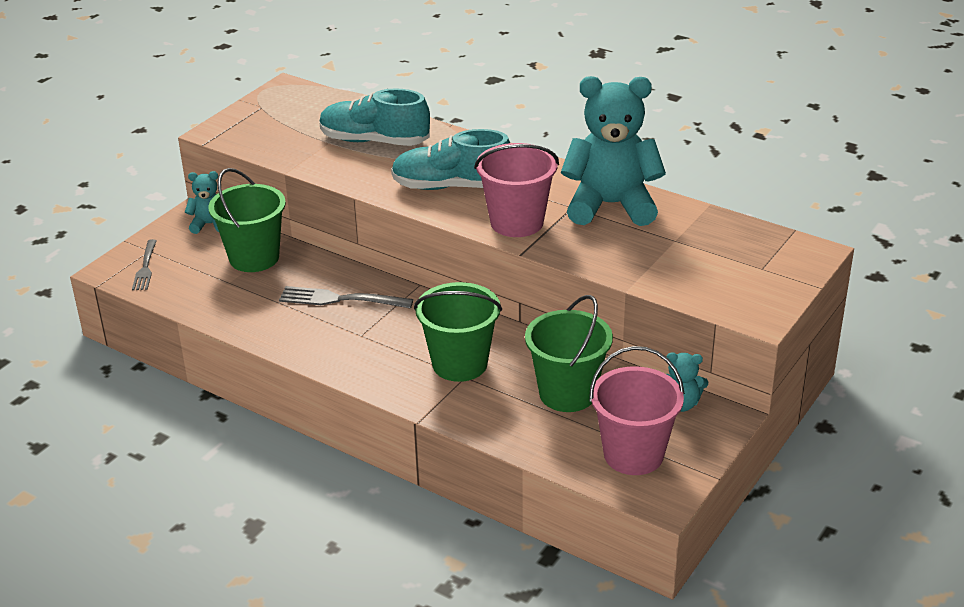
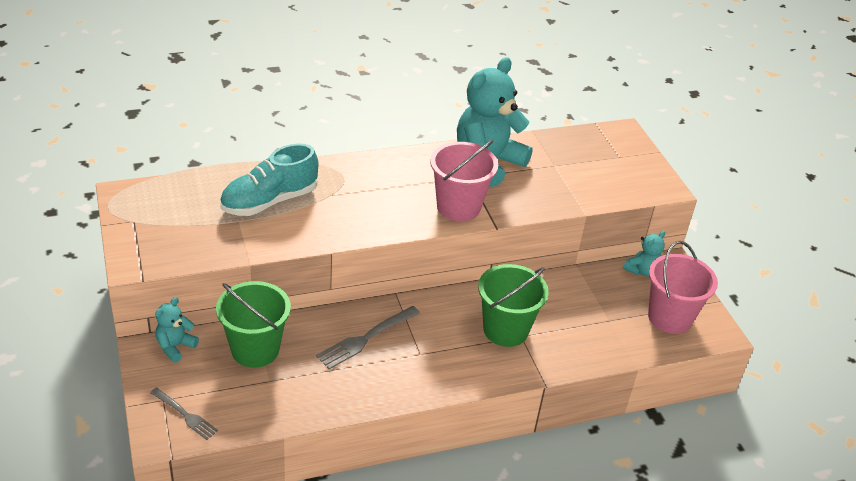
camera: 55 degrees left, 5 degrees up
(451, 186) = (378, 205): turquoise shoe -> none
(567, 393) = (586, 305): green bucket -> none

